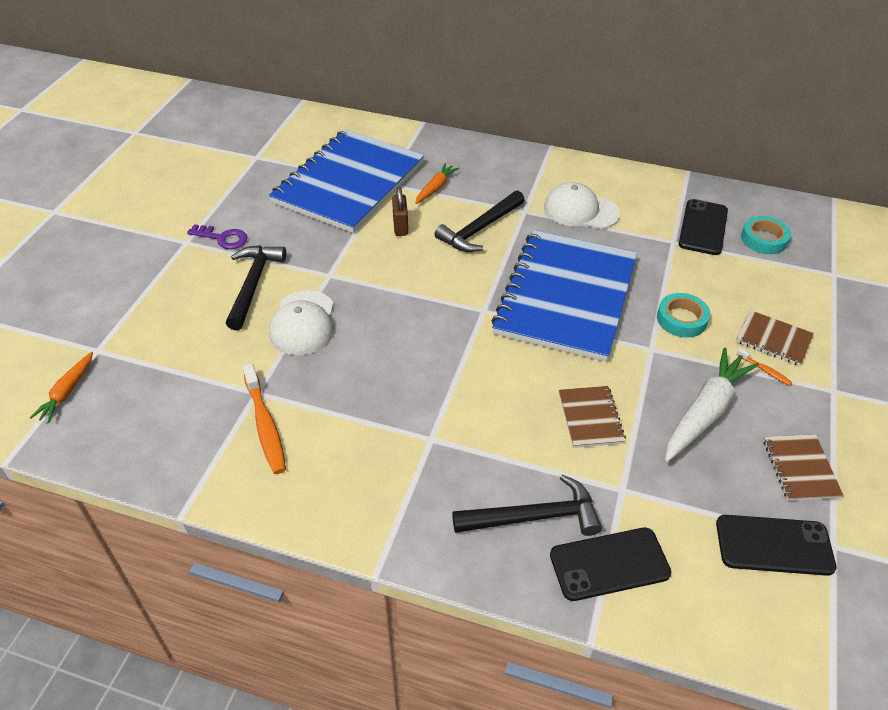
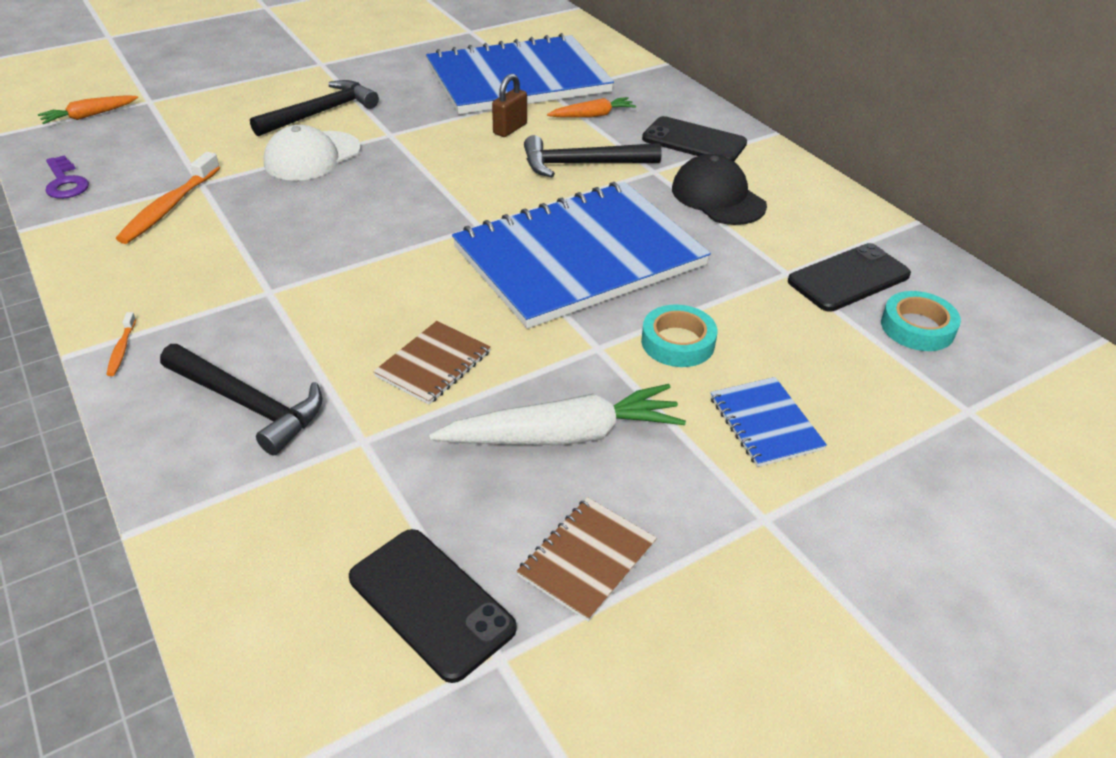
camera: 40 degrees right, 5 degrees down
(223, 238) = (351, 73): purple key -> purple key (65, 182)
(580, 210) = (718, 197): white cap -> black cap
(609, 564) = (245, 489): black phone -> black phone (694, 141)
(765, 370) = (702, 444): orange toothbrush -> orange toothbrush (122, 349)
(773, 339) = (765, 423): brown notebook -> blue notebook

